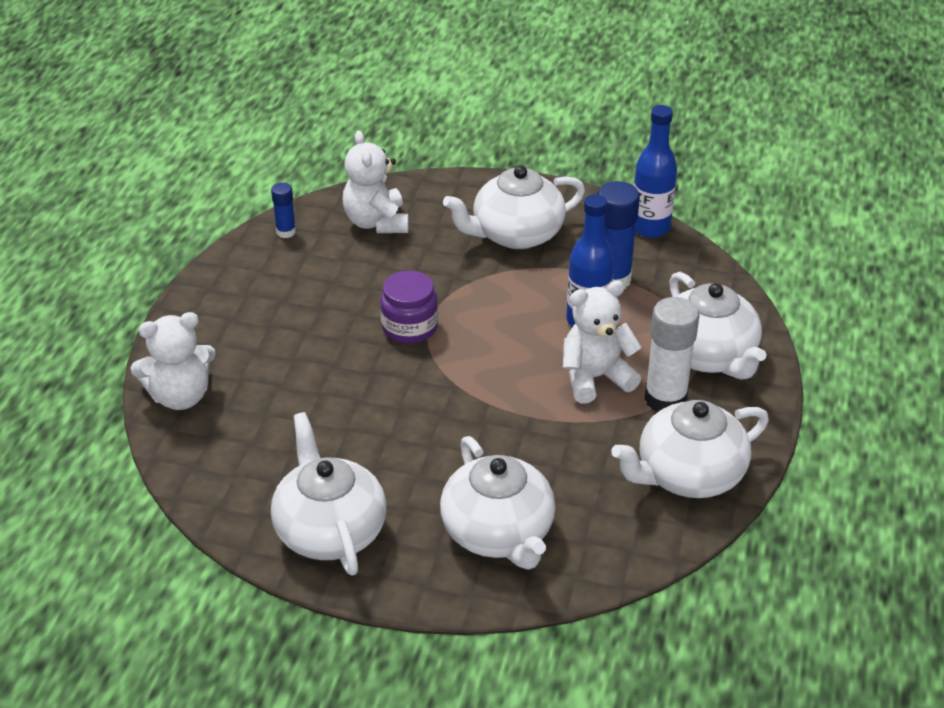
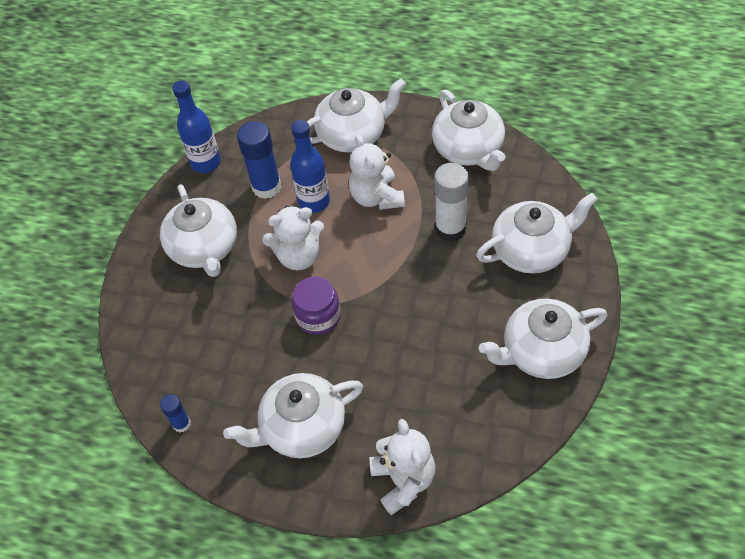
camera: 85 degrees left, 15 degrees up
(263, 317) = (302, 427): none -> white teapot
(376, 222) = (176, 351): white teddy bear -> white teddy bear (298, 256)
(665, 399) = (397, 159): white glue stick -> white glue stick (450, 229)

